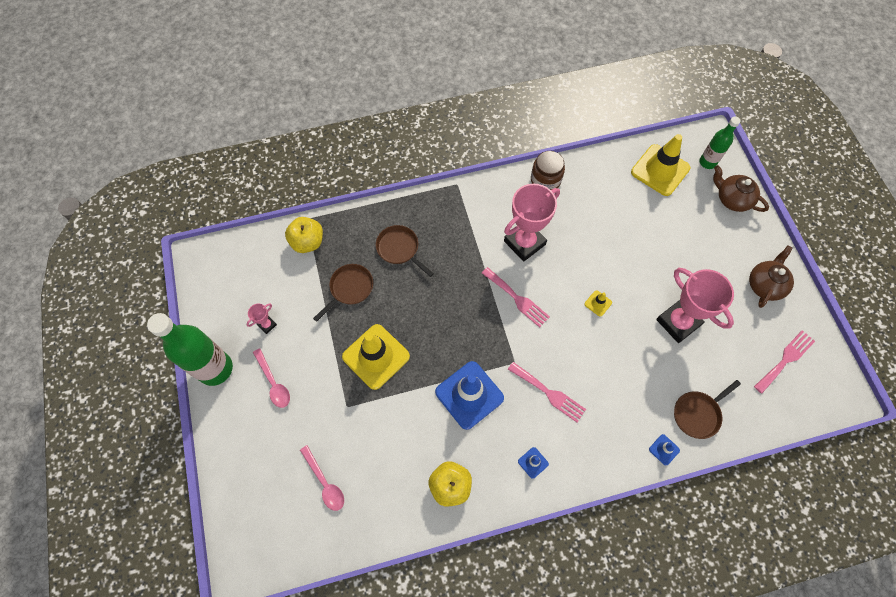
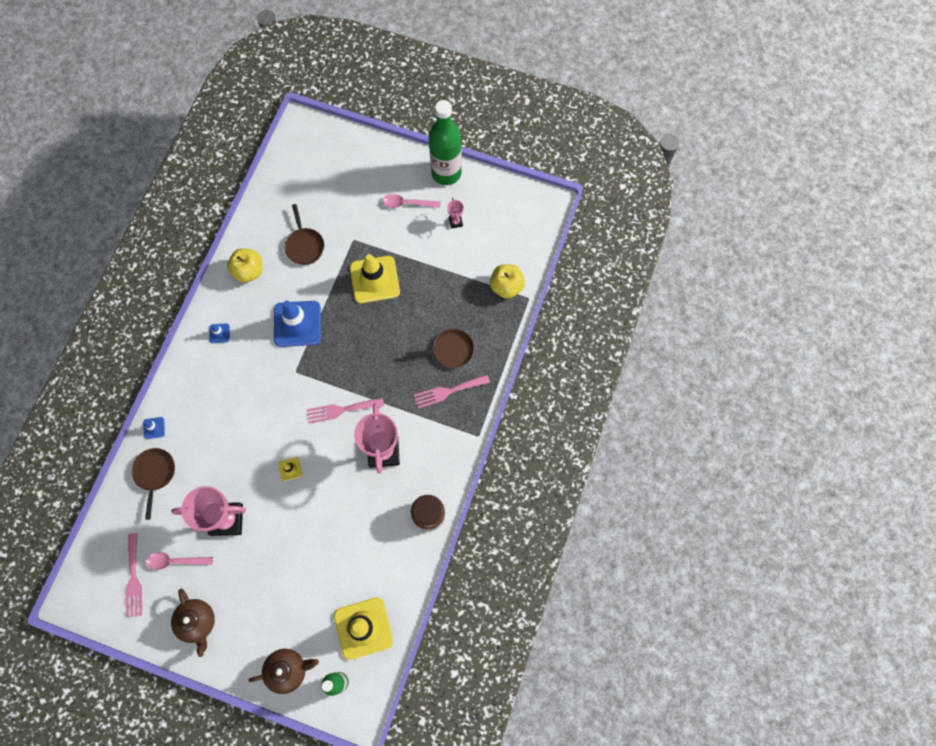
camera: 125 degrees right, 5 degrees up
(324, 482) = (313, 198): pink spoon -> pink spoon (175, 561)
(349, 289) = (443, 293): brown pan -> brown pan (304, 245)
(549, 393) = (254, 379): pink fork -> pink fork (448, 391)

